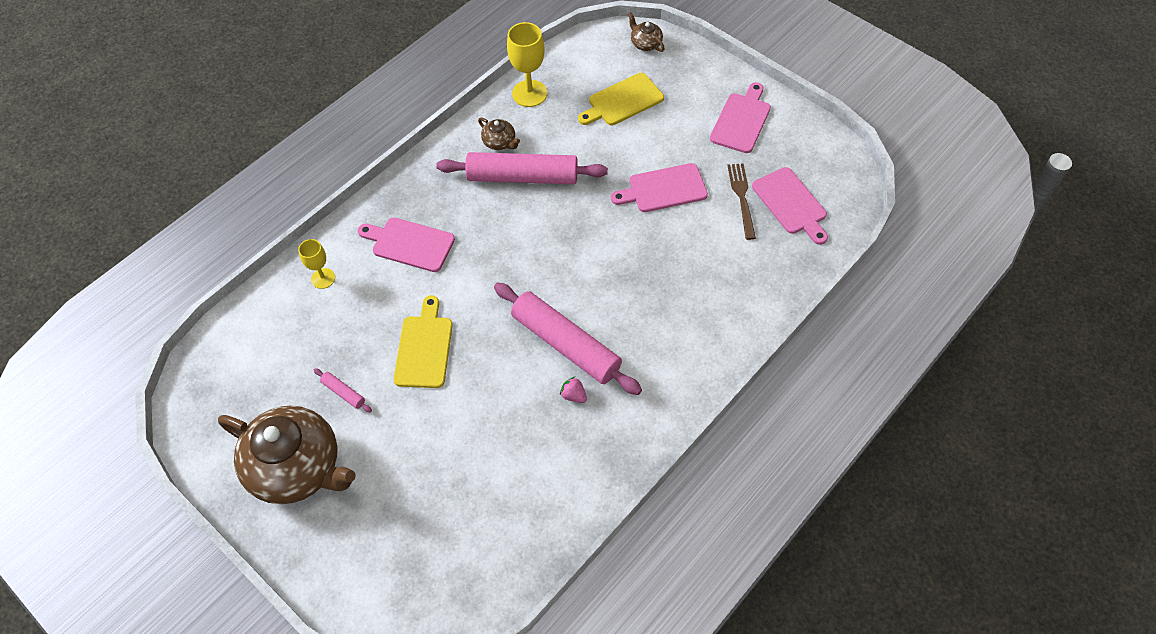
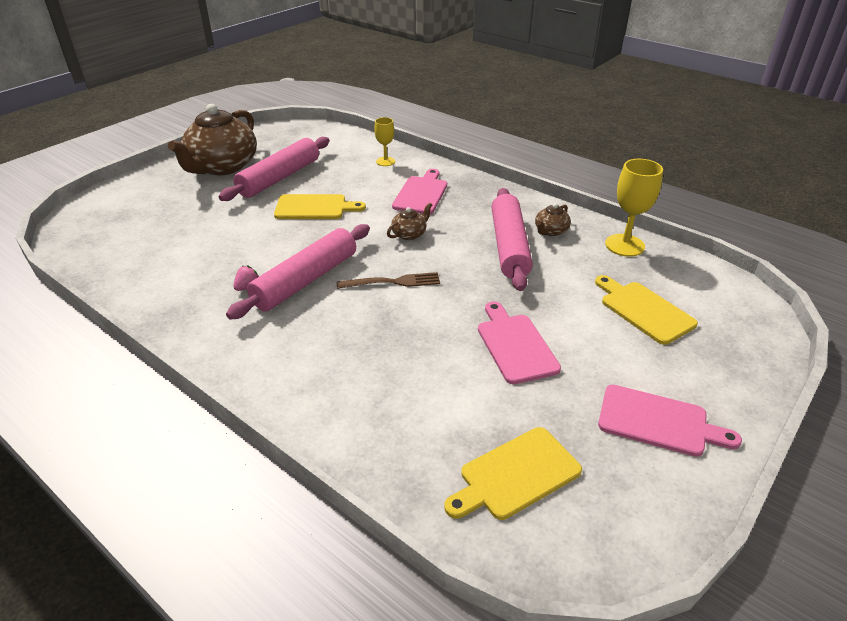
camera: 85 degrees right, 20 degrees down
(343, 393) = (279, 178): pink rolling pin -> pink rolling pin, size x2.47
(645, 43) = (754, 327): brown teapot -> brown teapot (409, 234)
(741, 197) = (516, 418): brown fork -> brown fork (393, 282)
(791, 203) = (516, 475): pink cutting board -> yellow cutting board

